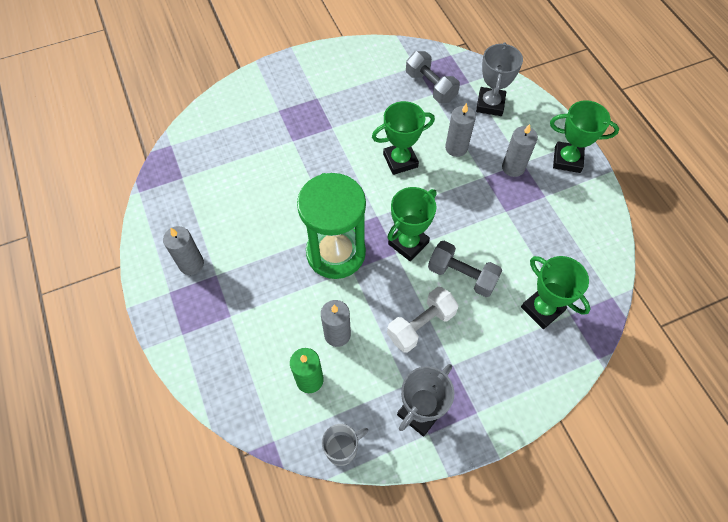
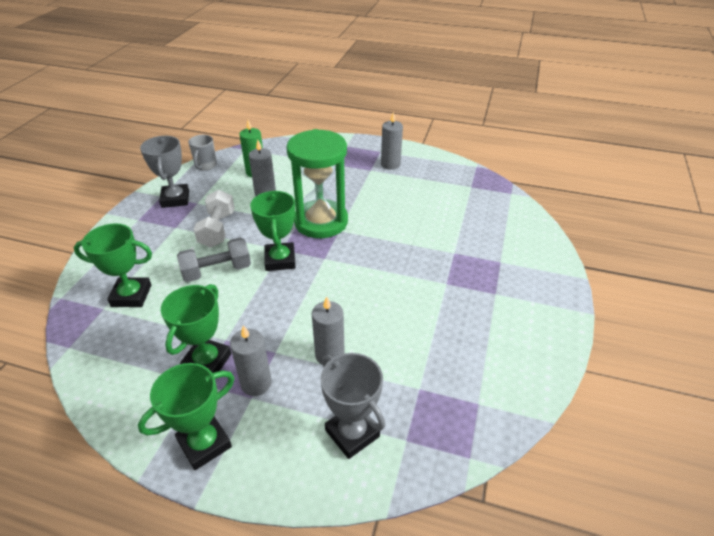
camera: 130 degrees right, 20 degrees down
(400, 160) = (360, 304): green trophy -> green trophy (207, 362)
(430, 86) = (432, 394): grey dumbbell -> none

